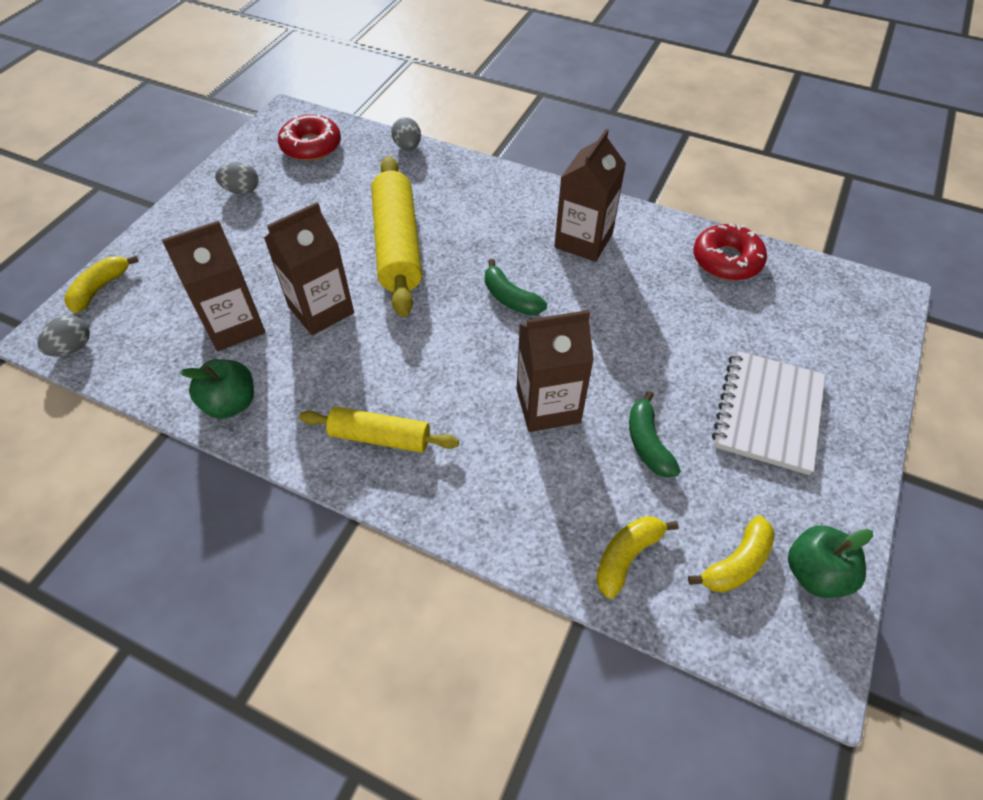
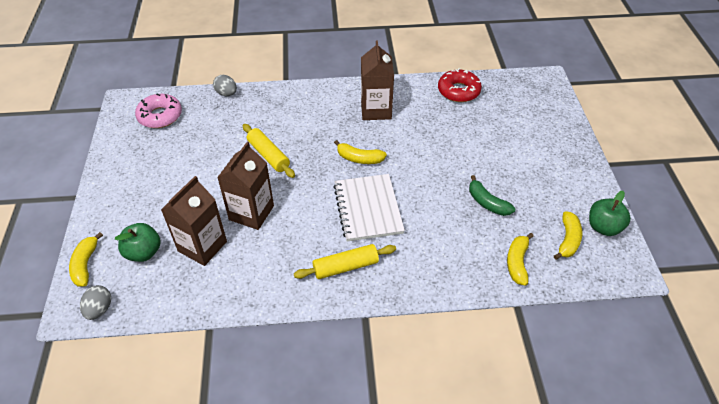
camera: 30 degrees left, 5 degrees down
(231, 403) = (239, 291): green apple -> green apple (143, 252)
(242, 190) = (135, 162): grey egg -> none
(311, 146) = (160, 116): red donut -> pink donut
(397, 245) = (268, 155): yellow rolling pin -> yellow rolling pin, size x0.60
(510, 298) = (359, 158): green banana -> yellow banana
(548, 406) = (424, 207): brown carton -> none
(767, 413) = (532, 161): white notebook -> white notebook (368, 209)

